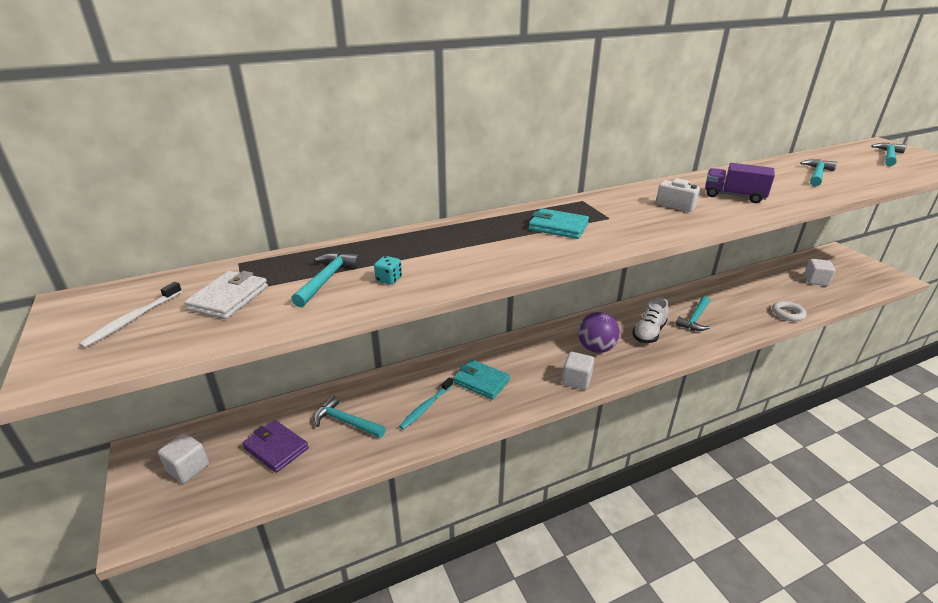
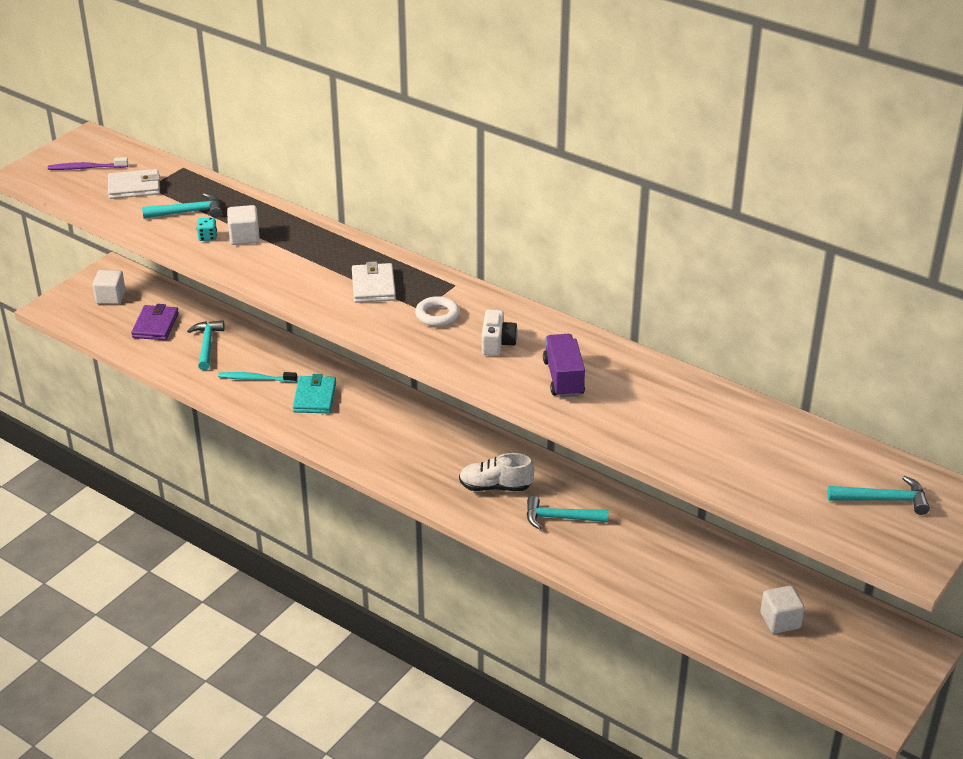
camera: 60 degrees right, 5 degrees up
(132, 319) = (86, 168): white toothbrush -> purple toothbrush
(558, 227) = (373, 286): turquoise wallet -> white wallet
(576, 380) = (363, 455): white cube -> white cube (244, 237)
(596, 348) = (431, 455): purple ball -> none
(788, 314) = (647, 597): white ring -> white ring (437, 315)
(817, 175) = (714, 435): turquoise hammer -> none

